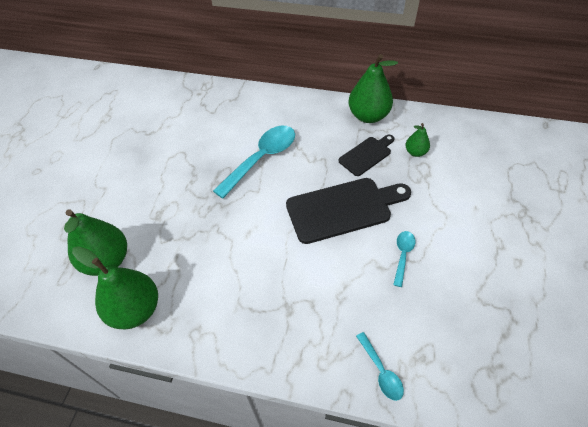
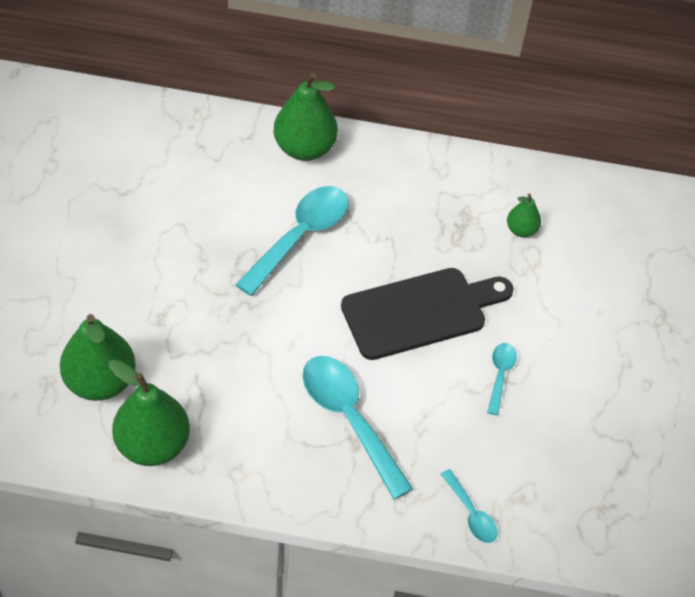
camera: 10 degrees left, 0 degrees up
(286, 289) = (349, 419): none -> turquoise spoon
(366, 155) = (452, 233): black cutting board -> none
(368, 116) = (454, 171): green pear -> green pear (304, 148)

